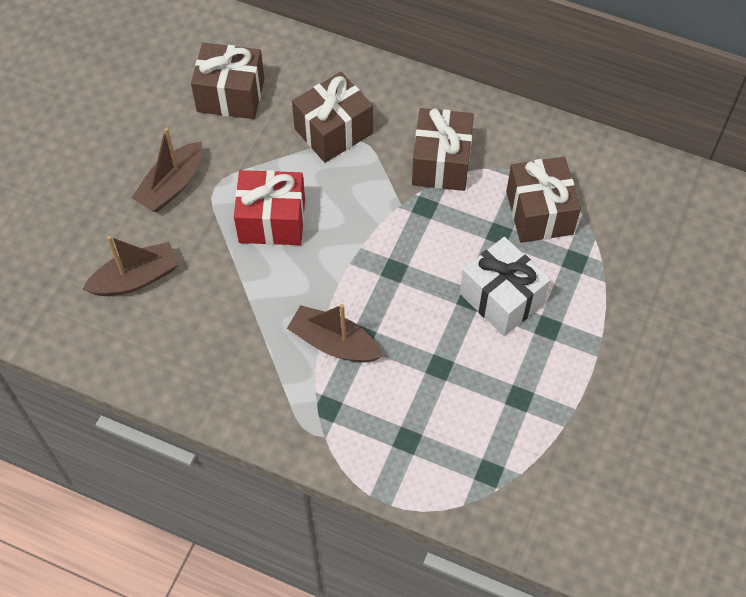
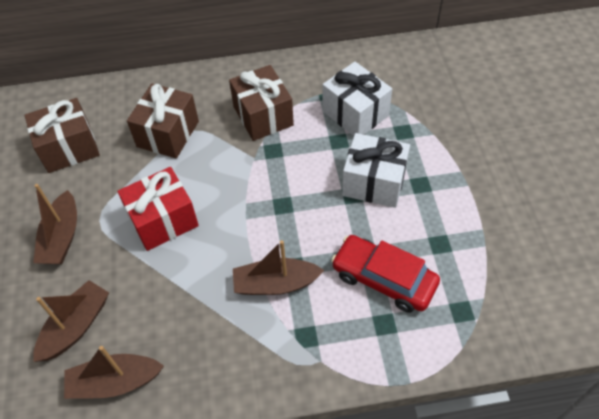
camera: 30 degrees left, 5 degrees down
(139, 347) = (115, 382): none -> brown boat
(438, 399) = (384, 279): none -> red car
(539, 213) = (355, 113): brown gift -> white gift

